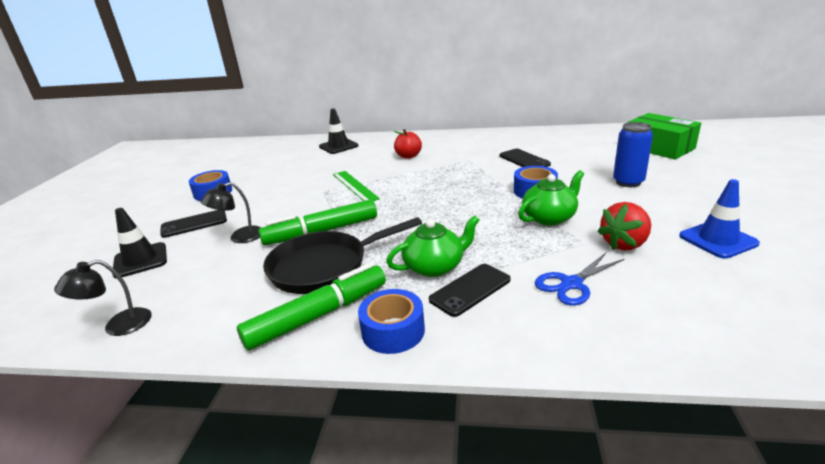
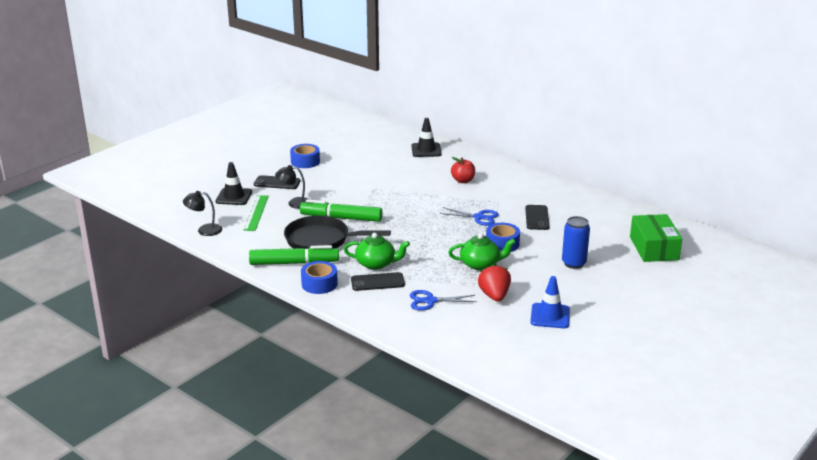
camera: 30 degrees right, 0 degrees up
(354, 186) = (396, 192): green ruler -> green ruler (256, 213)
(472, 178) = (479, 217): none -> blue scissors
(624, 244) = (494, 296): red strawberry -> red strawberry turned 90 degrees clockwise

